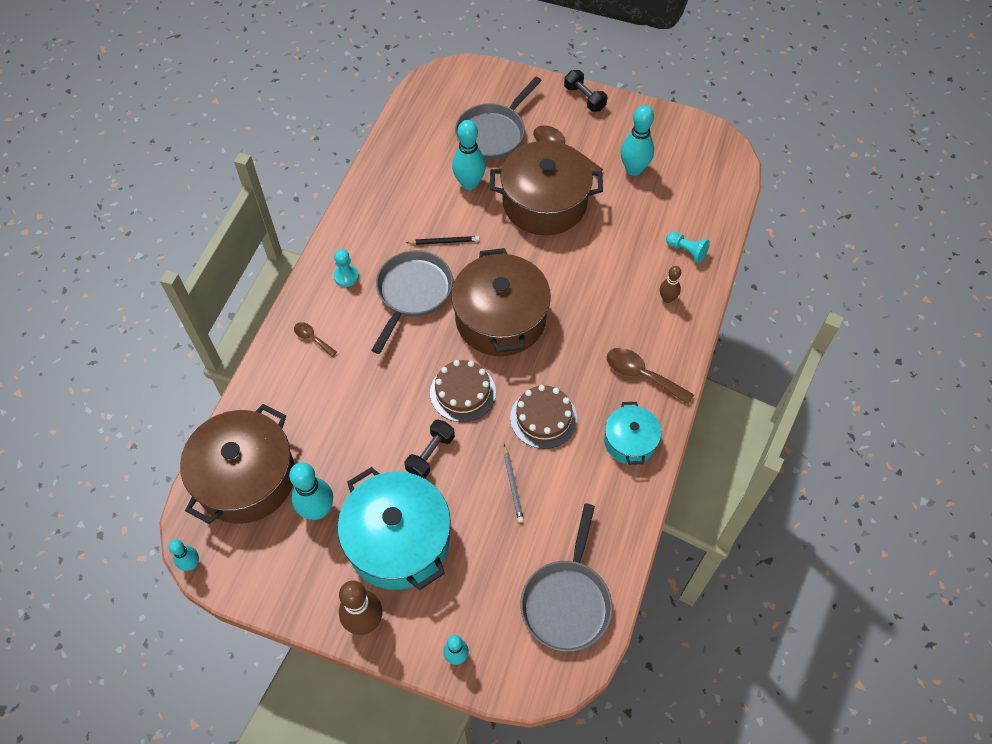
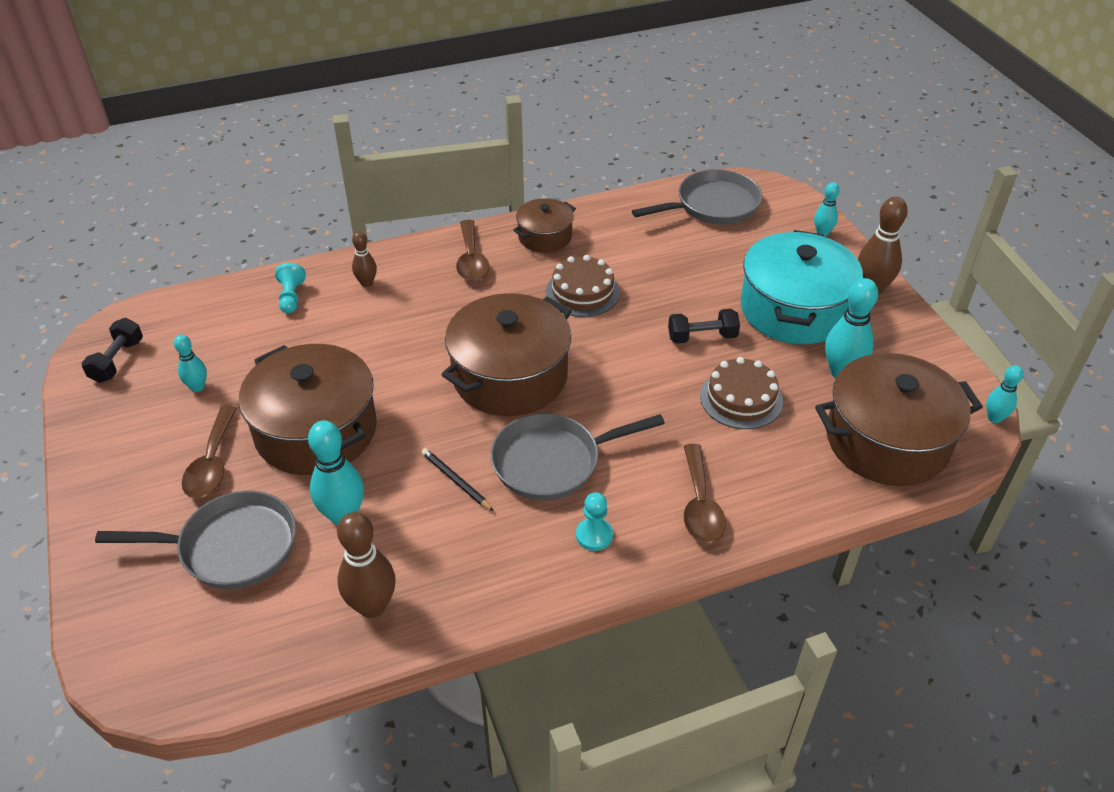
camera: 130 degrees left, 15 degrees down
(312, 338) = (700, 505): brown spoon -> brown spoon, size x1.75
(401, 166) = (372, 606): none -> brown bowling pin
(462, 392) = (619, 354): brown cake -> brown cake (741, 398)
(513, 485) = (663, 276): grey pencil -> none
(584, 98) = (92, 494): black dumbbell -> black dumbbell (117, 361)
(630, 441) = (545, 237): turquoise pot -> brown pot
(633, 169) = (197, 387): turquoise bowling pin -> turquoise bowling pin, size x0.58

